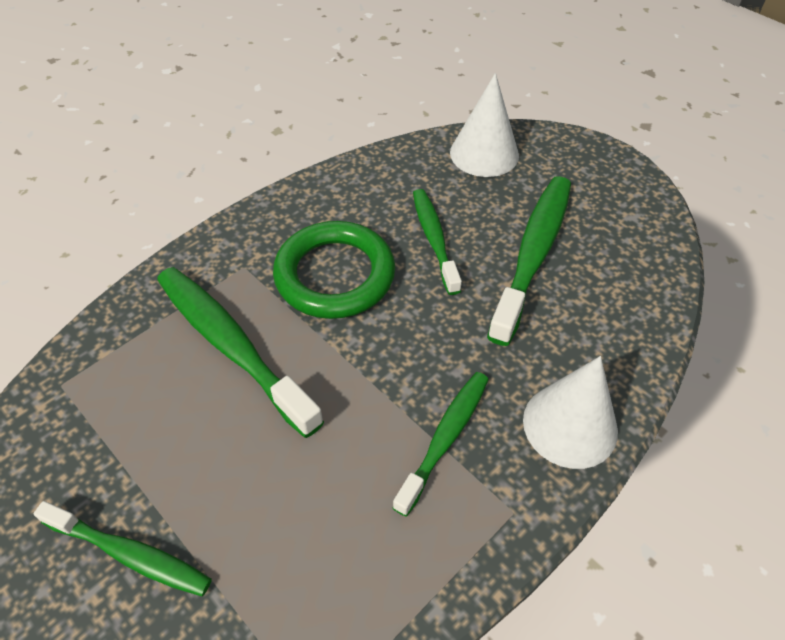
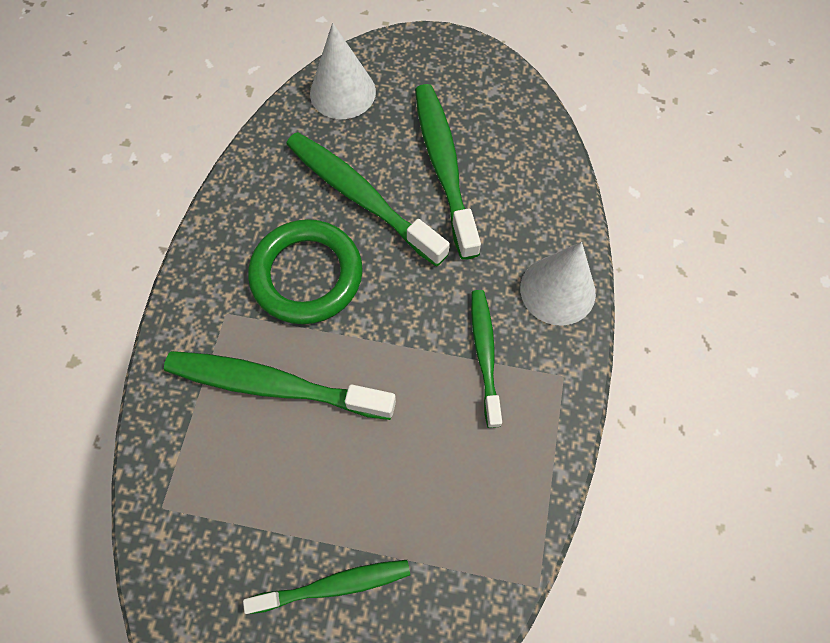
camera: 35 degrees left, 15 degrees up
(434, 239) = (360, 196): green toothbrush -> green toothbrush, size x1.60

